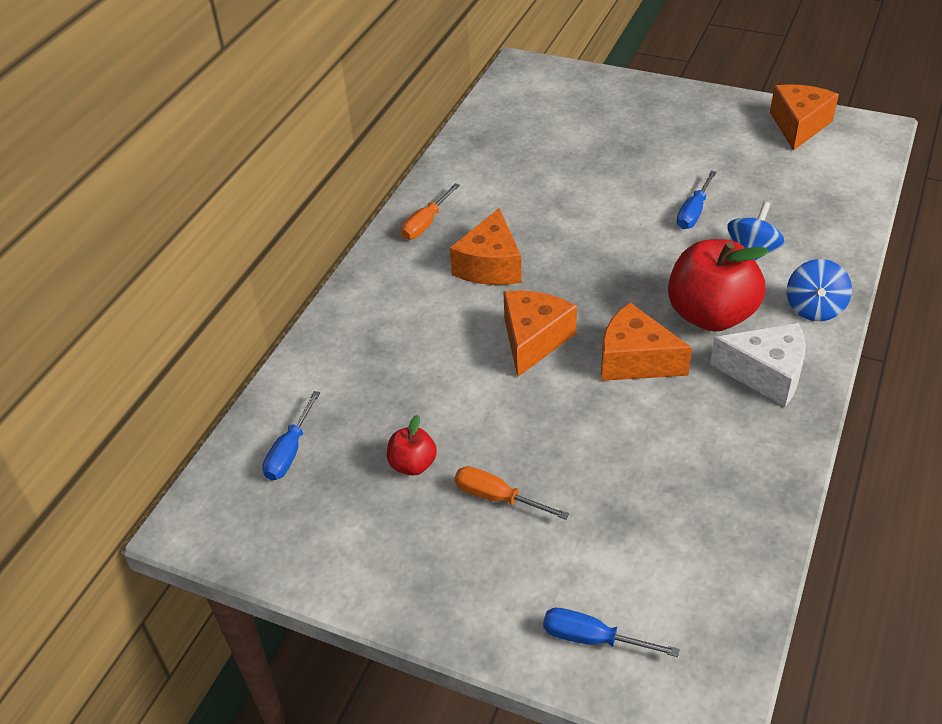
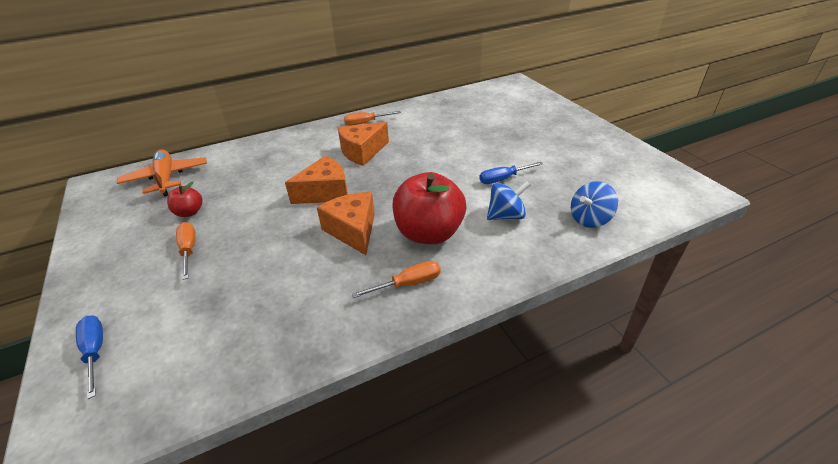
camera: 40 degrees right, 5 degrees down
(290, 452) = (166, 178): blue screwdriver -> orange plane
(766, 374) = (408, 284): white cheese -> orange screwdriver
(798, 126) = (643, 167): orange cheese -> none
(814, 308) = (498, 267): blue spinning top -> blue spinning top (589, 219)

